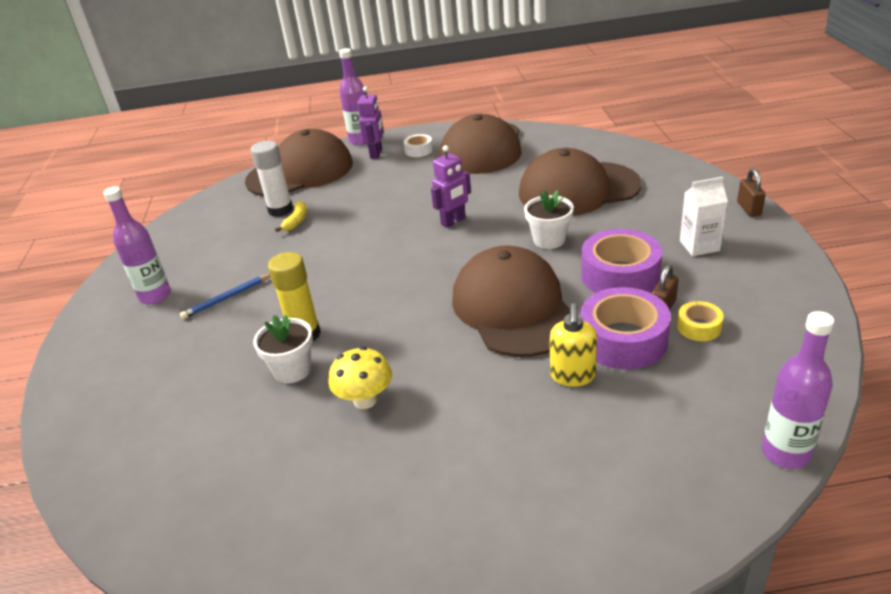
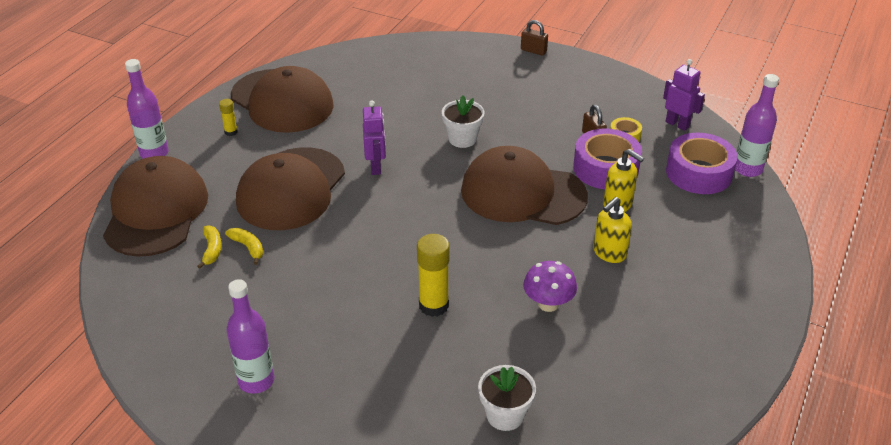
camera: 60 degrees left, 5 degrees up
(227, 298) = (323, 334): blue pencil -> none
(280, 210) = (212, 250): white glue stick -> yellow banana
(292, 370) = (473, 328): white flower pot -> white flower pot (505, 415)
(365, 400) = (548, 304): yellow mushroom -> purple mushroom
(376, 154) = (196, 155): purple robot -> purple robot (677, 124)
(418, 150) = (231, 132): white tape -> yellow glue stick
(484, 406) = (609, 253): none -> yellow soap dispenser
(578, 189) = (415, 94): brown cap -> brown cap (291, 189)
(620, 275) = (540, 134): purple tape -> purple tape (699, 173)
(699, 246) = (548, 90): white carton -> none

